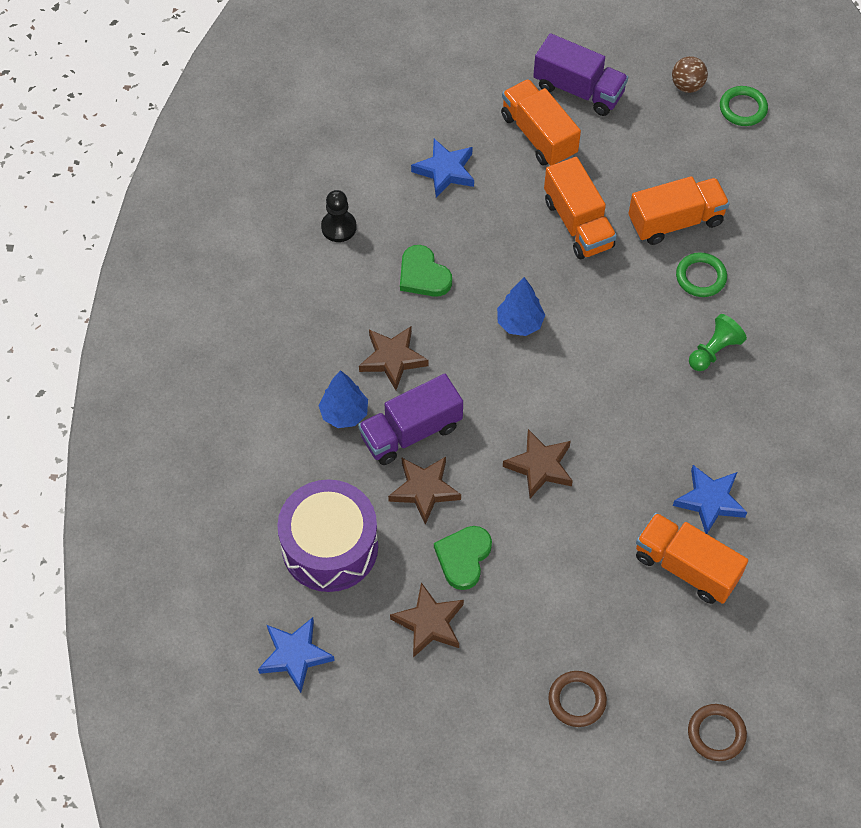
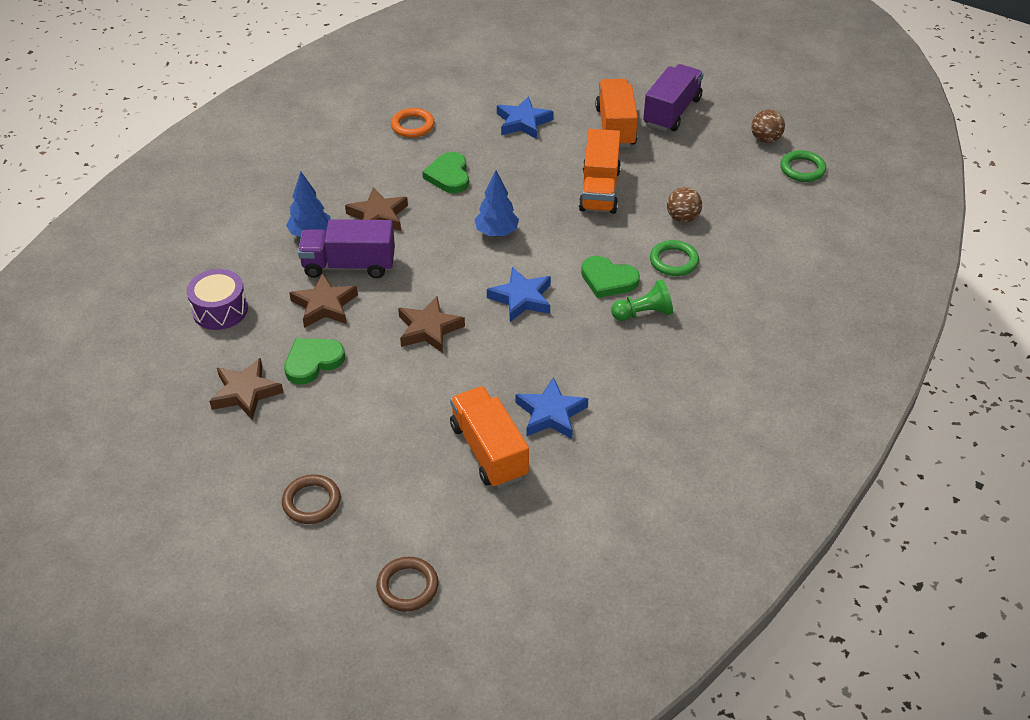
camera: 30 degrees right, 15 degrees down
(295, 655) = (127, 366): blue star -> blue star (521, 298)
(330, 546) = (220, 310): purple drum -> purple drum, size x0.62
(339, 227) = (412, 126): black pawn -> orange ring
(578, 90) = (672, 112): purple truck -> purple truck turned 120 degrees counterclockwise
(658, 328) = (608, 280): none -> green heart
(675, 221) = (682, 218): orange truck -> brown ball

